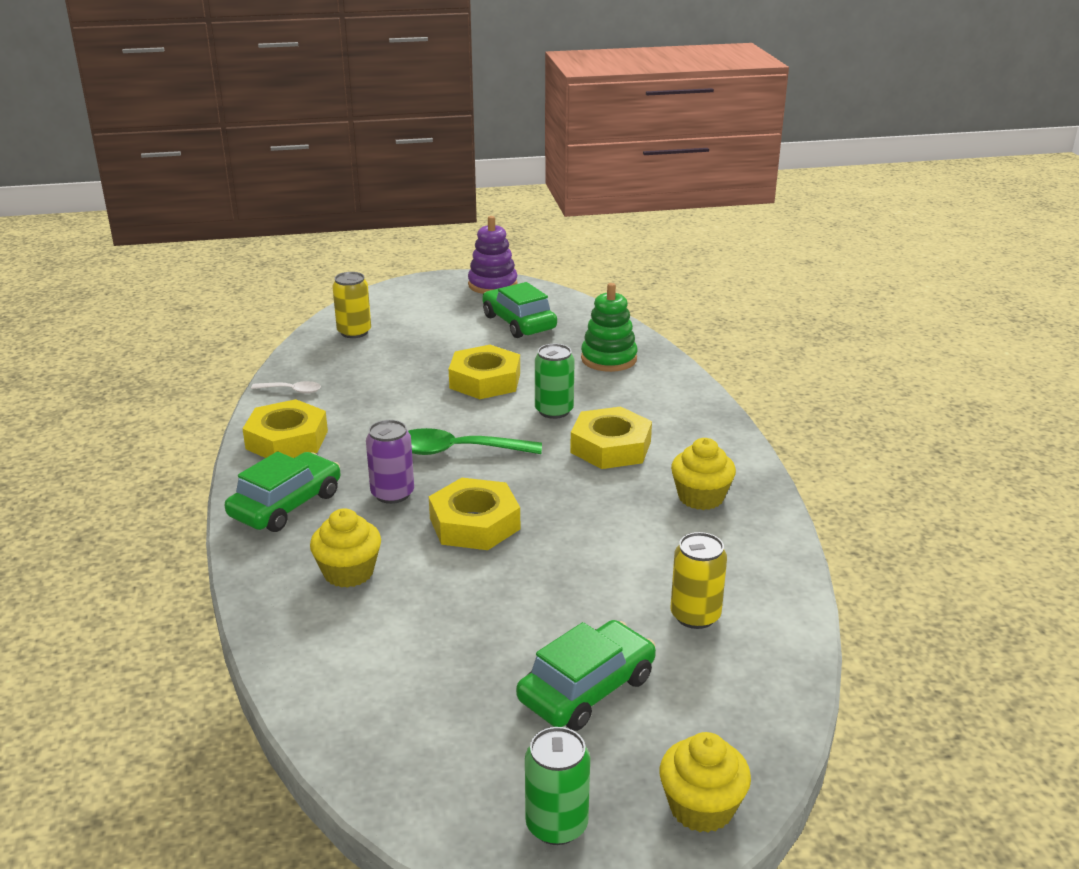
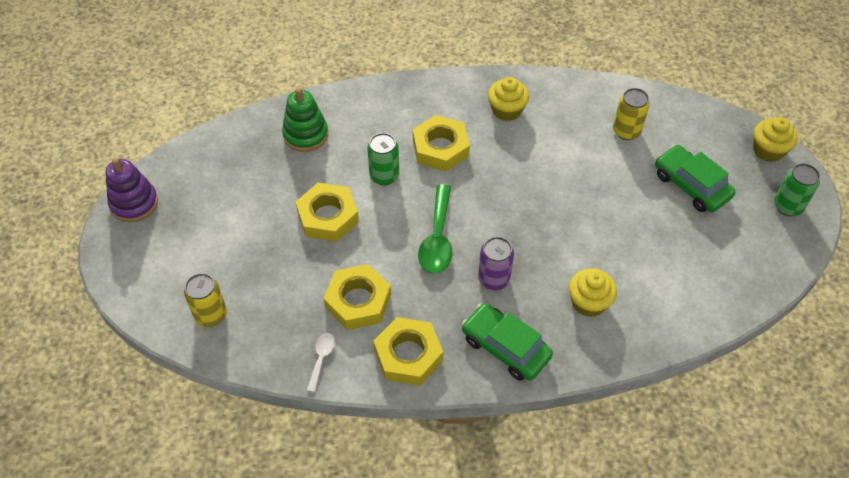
camera: 85 degrees left, 25 degrees up
(474, 523) = (533, 230): yellow nut -> yellow nut (358, 301)
(519, 323) = (223, 188): green car -> none

